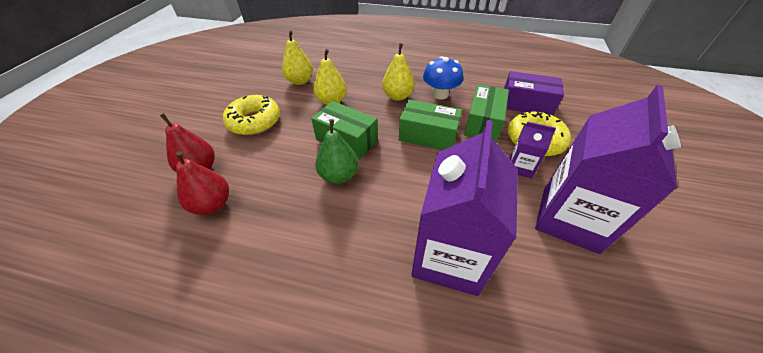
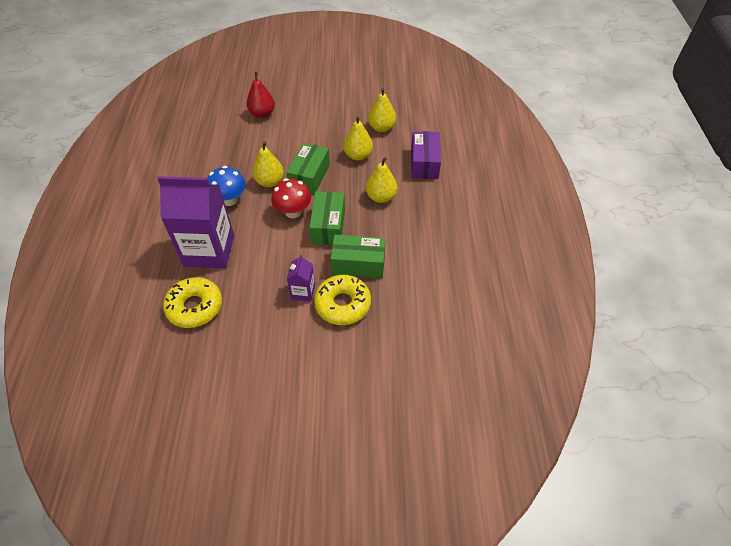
camera: 75 degrees right, 5 degrees up
(212, 204) = (234, 131): red pear -> none
(254, 121) = (317, 120): yellow donut -> yellow donut (195, 307)
(339, 175) = (270, 182): green pear -> yellow pear
(398, 160) = (293, 212): none -> red mushroom
(440, 94) = (395, 228): blue mushroom -> blue mushroom (229, 199)
(526, 104) = (403, 300): purple box -> purple box (424, 163)
(569, 219) = (251, 322): purple carton -> none

